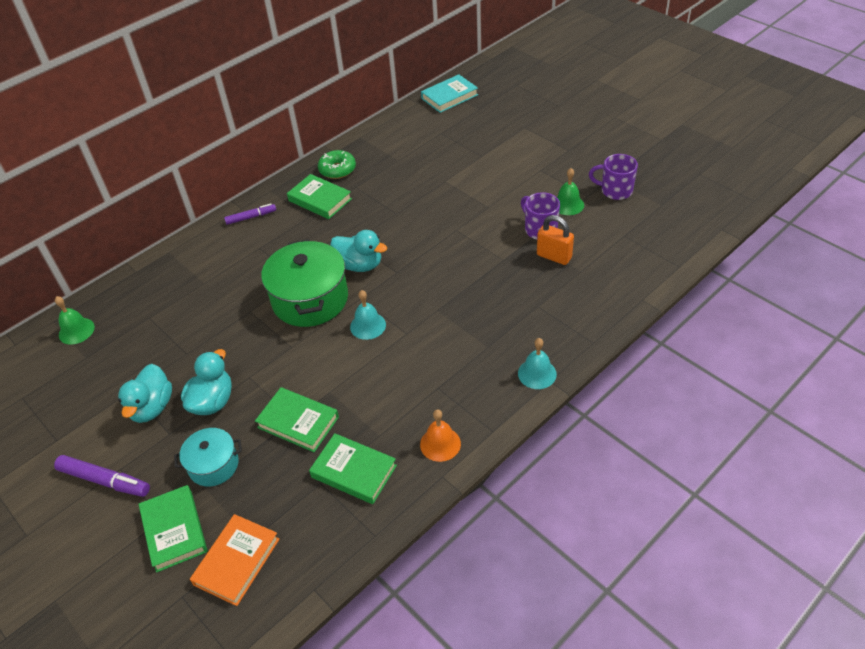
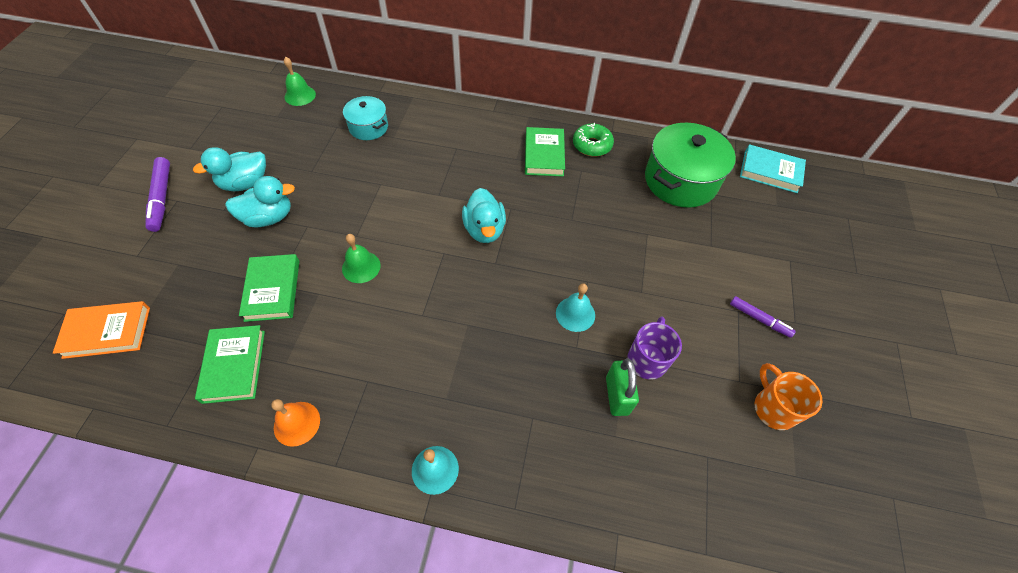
camera: 50 degrees right, 10 degrees up
(174, 530) = (127, 270): green book -> none
(213, 465) = (202, 257): turquoise pot -> turquoise pot (368, 127)
(251, 217) = (487, 122): purple marker -> purple marker (759, 319)
(310, 299) = (419, 217): green pot -> green pot (680, 180)
(368, 325) = (413, 278): turquoise bell -> turquoise bell (575, 314)
(554, 256) = (617, 396): orange padlock -> green padlock
(568, 204) = (708, 367): green bell -> green bell (361, 267)
(615, 190) = (773, 408): purple mug -> orange mug

